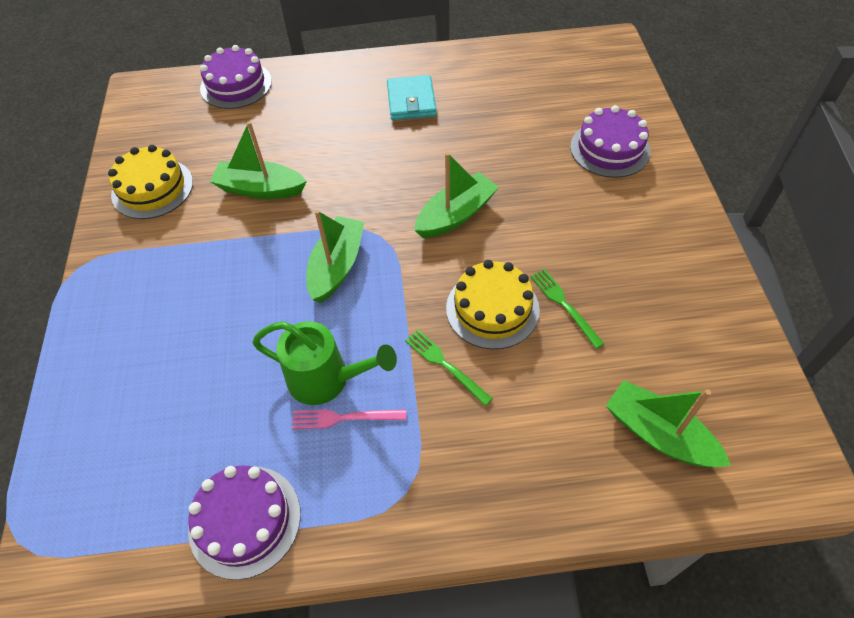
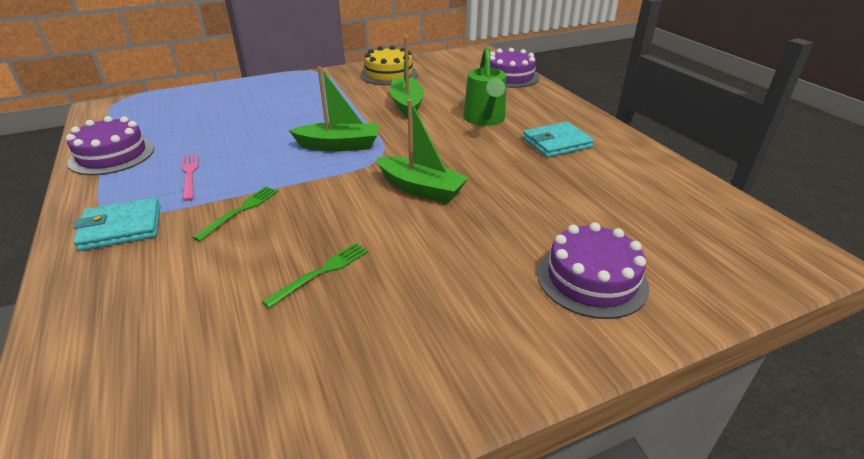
camera: 70 degrees right, 20 degrees down
(327, 380) = (226, 162): green watering can -> green watering can (485, 120)
(442, 479) = (121, 228): none -> turquoise wallet
(492, 309) = (308, 226): yellow cake -> none
(658, 434) = (139, 370): green boat -> none

